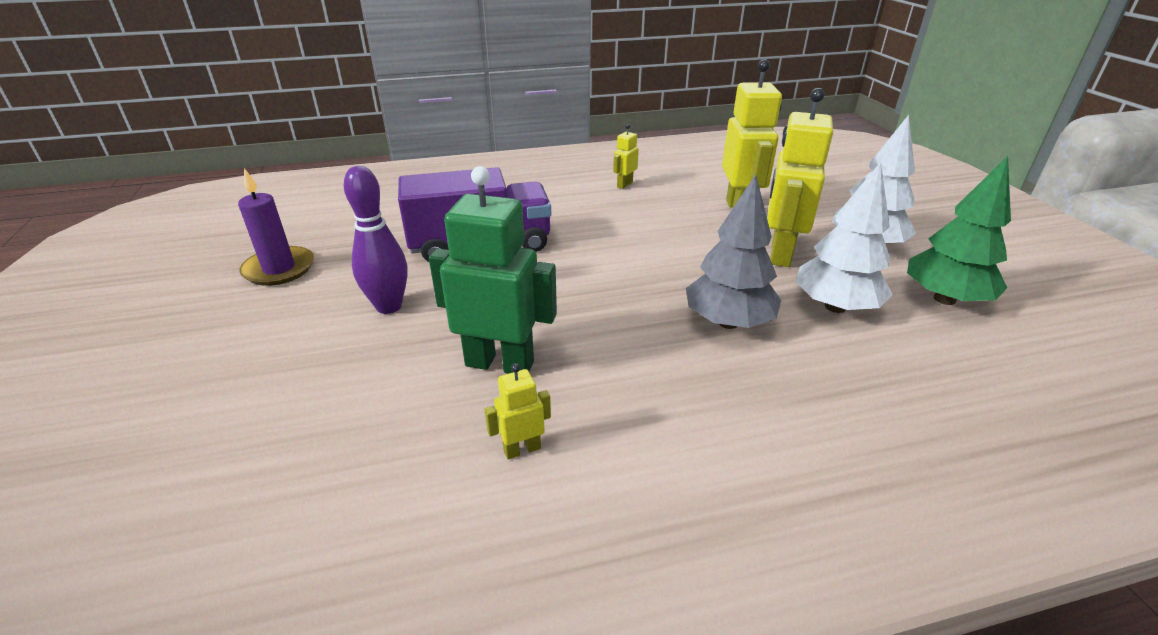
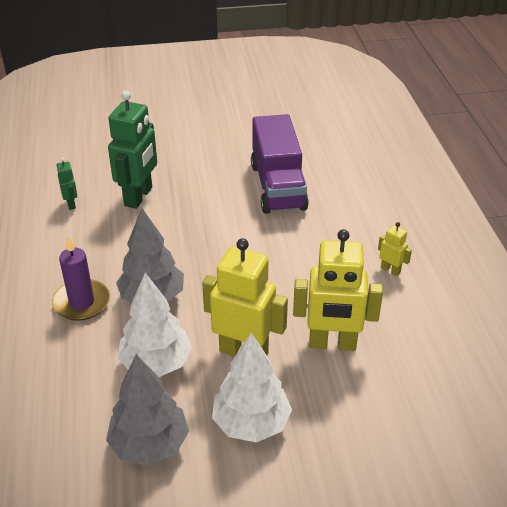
camera: 95 degrees right, 5 degrees up
(279, 269) = (255, 113): purple candle -> purple candle (82, 302)
(389, 306) = (205, 155): purple bowling pin -> none
(522, 449) = (71, 204): yellow robot -> green robot
(944, 299) = (149, 444): green tree -> grey tree

